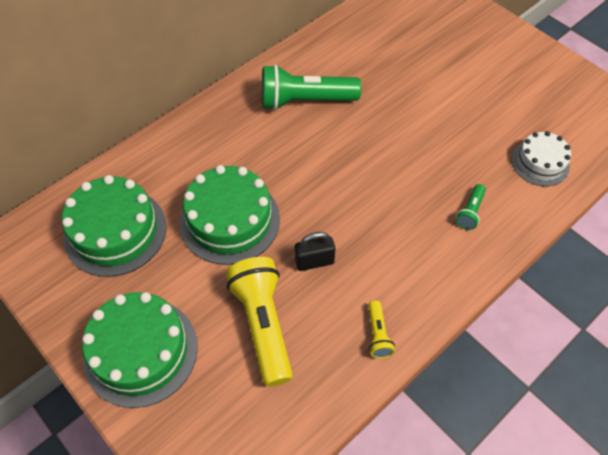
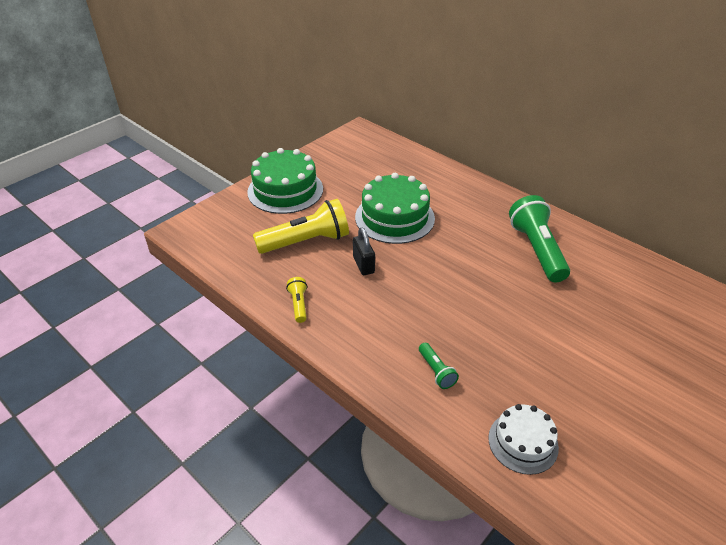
camera: 85 degrees right, 15 degrees down
(115, 231) = (375, 168): green cake -> none
(378, 335) = (299, 304): yellow flashlight -> yellow flashlight turned 90 degrees clockwise
(470, 212) = (436, 371): green flashlight -> green flashlight turned 135 degrees counterclockwise

